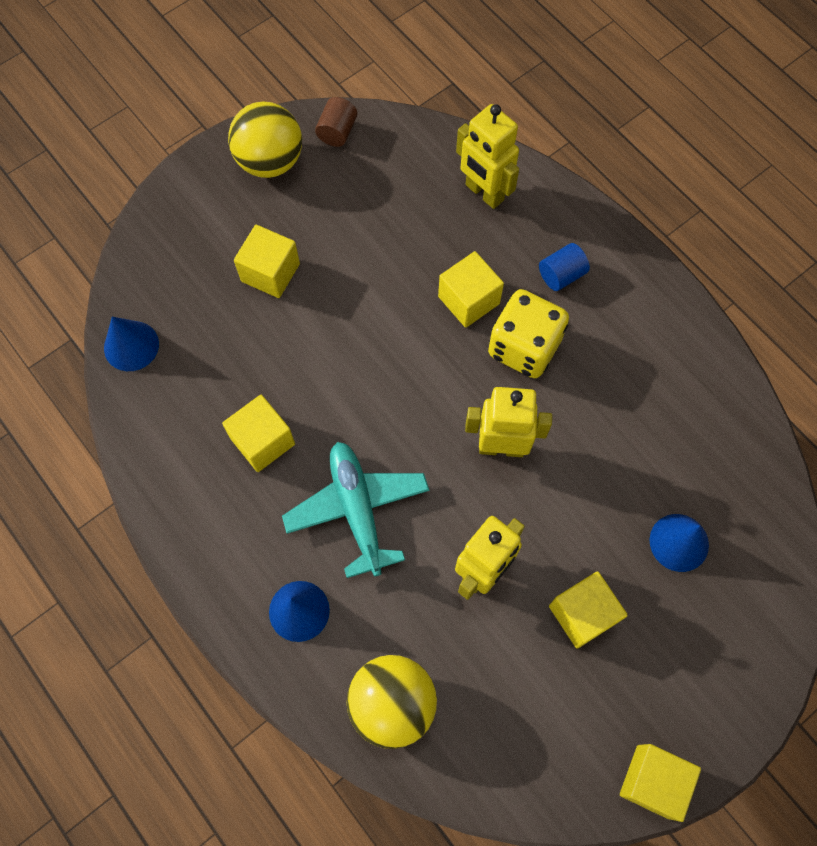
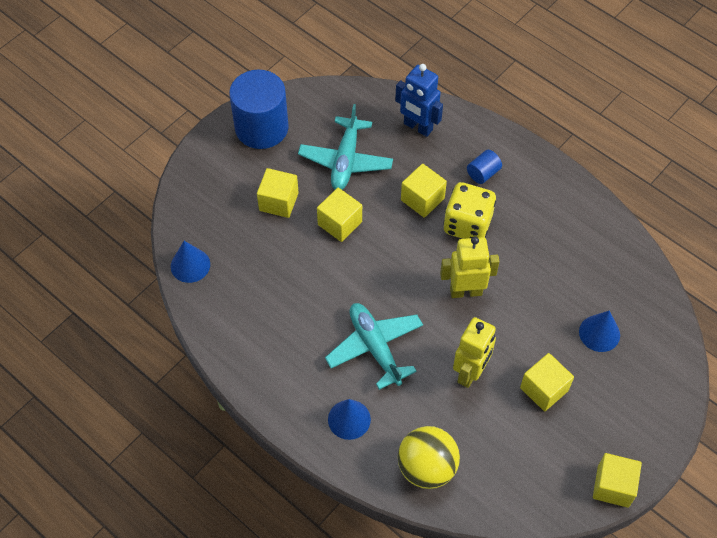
camera: 10 degrees left, 10 degrees down
(262, 441) = (298, 313): yellow cube -> yellow cube (340, 223)
(270, 161) = (261, 128): yellow ball -> blue cylinder
(337, 132) = (305, 101): brown cylinder -> none
(374, 227) = (345, 161): none -> turquoise plane
(484, 193) = (417, 127): yellow robot -> blue robot

